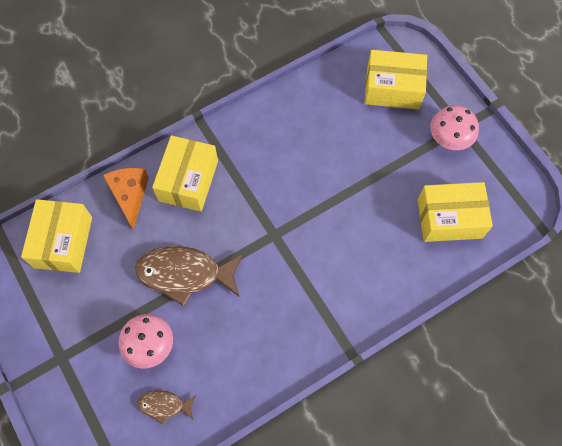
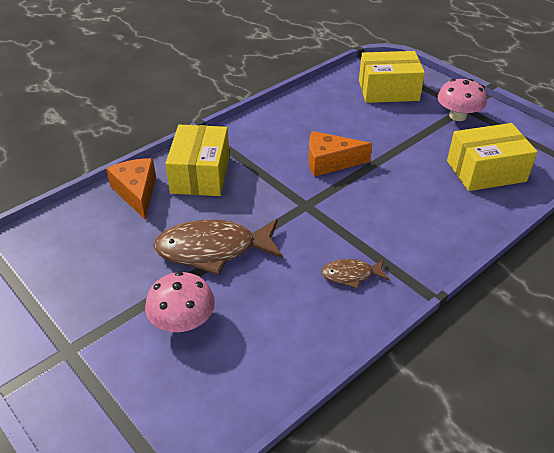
camera: 10 degrees left, 25 degrees down
(63, 242) = (63, 240): yellow box -> none
(164, 405) = (214, 382): brown fish -> brown fish (351, 275)
(308, 183) = (330, 162): none -> orange cheese

